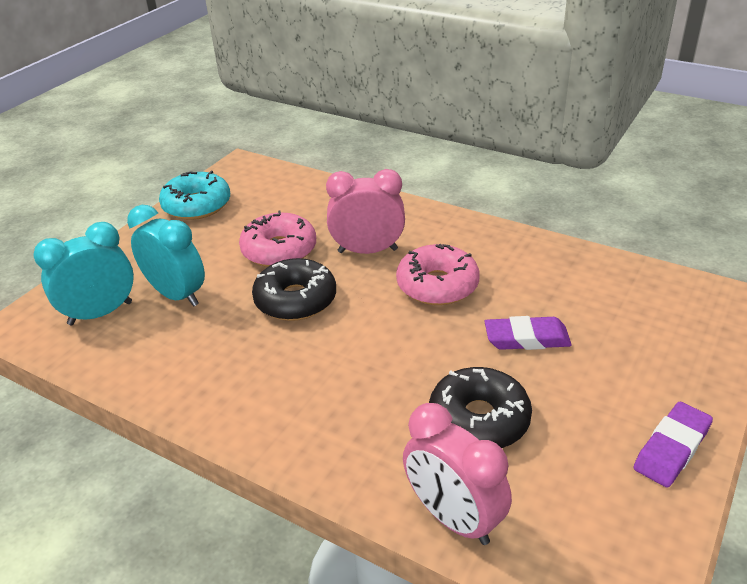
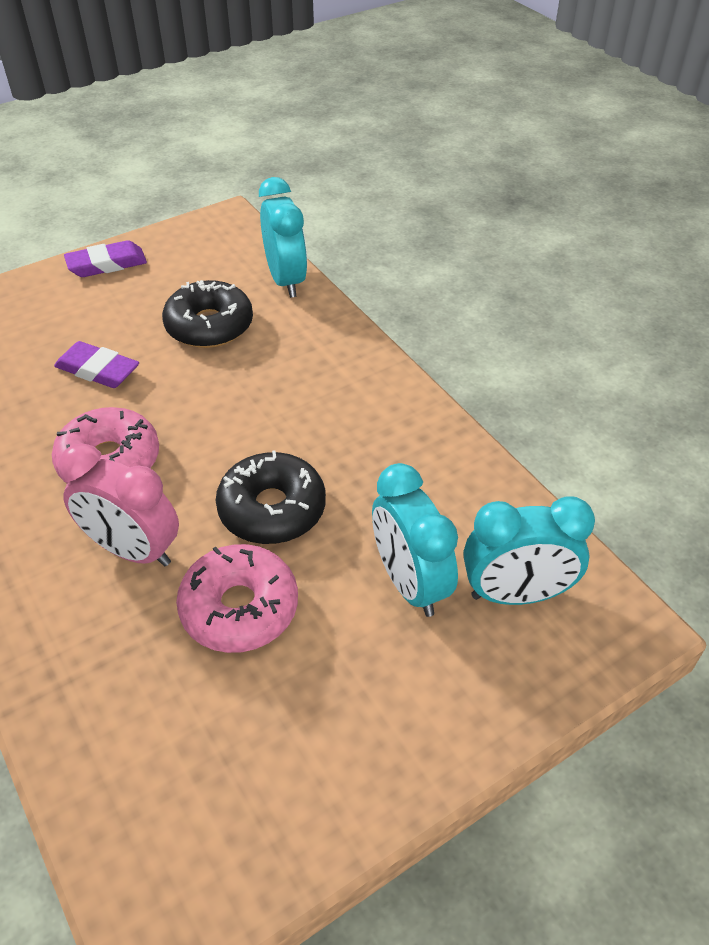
camera: 155 degrees left, 10 degrees up
(197, 205) = (307, 804): turquoise donut -> none
(453, 518) = (286, 280): pink clock -> turquoise clock

